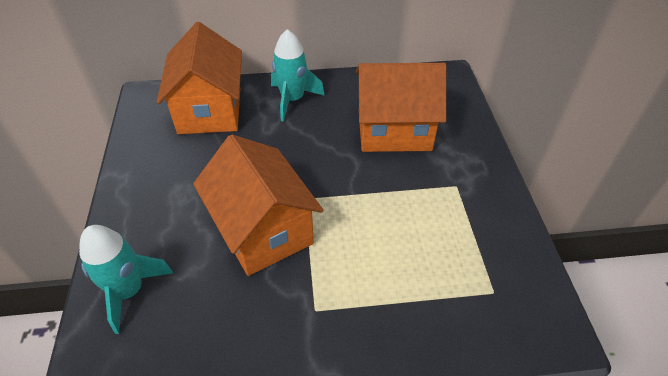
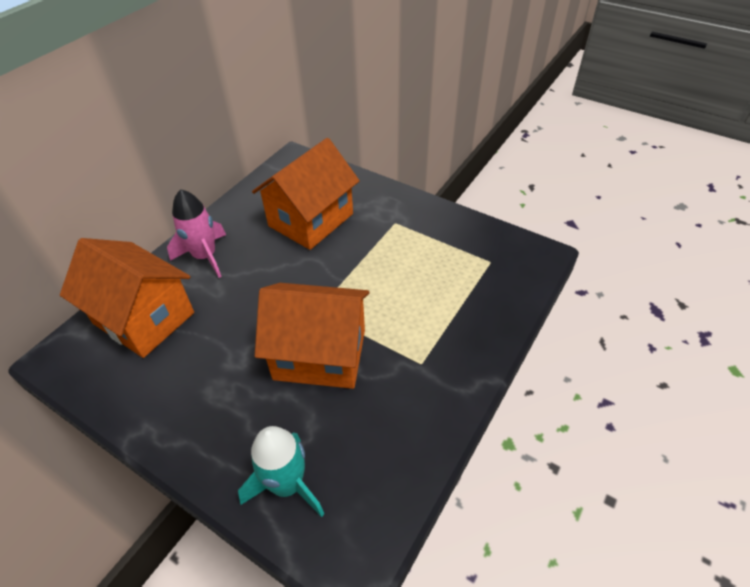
camera: 50 degrees left, 0 degrees up
(292, 100) = (205, 256): turquoise rocket -> pink rocket

